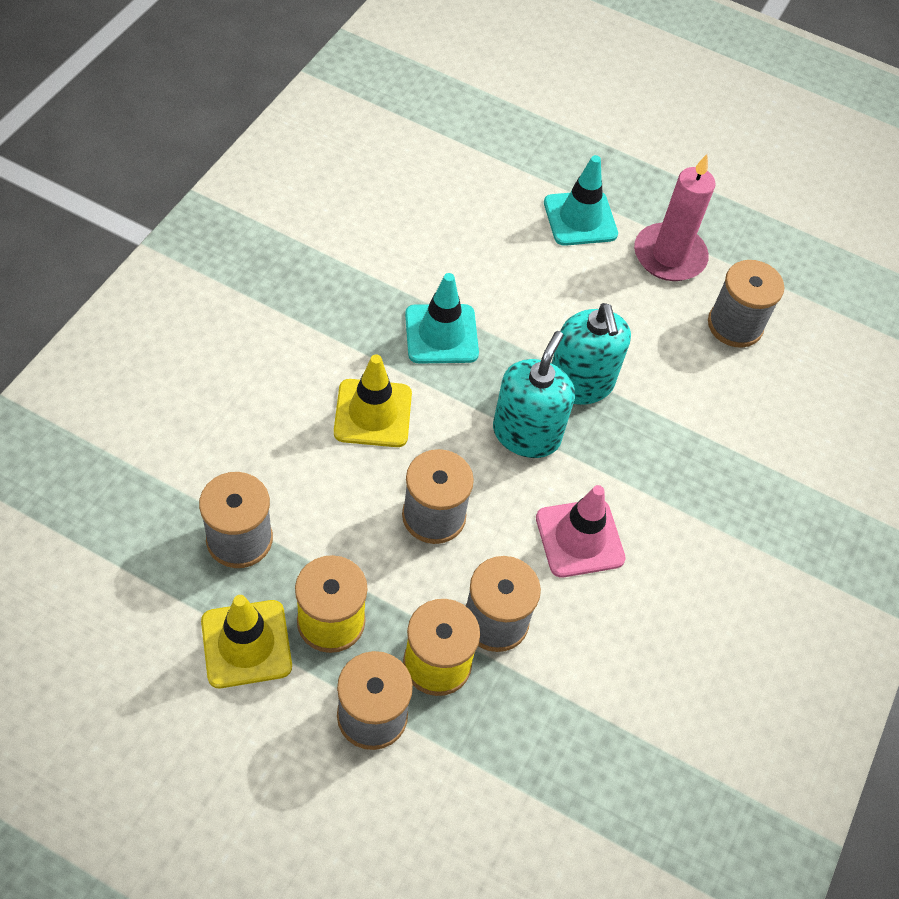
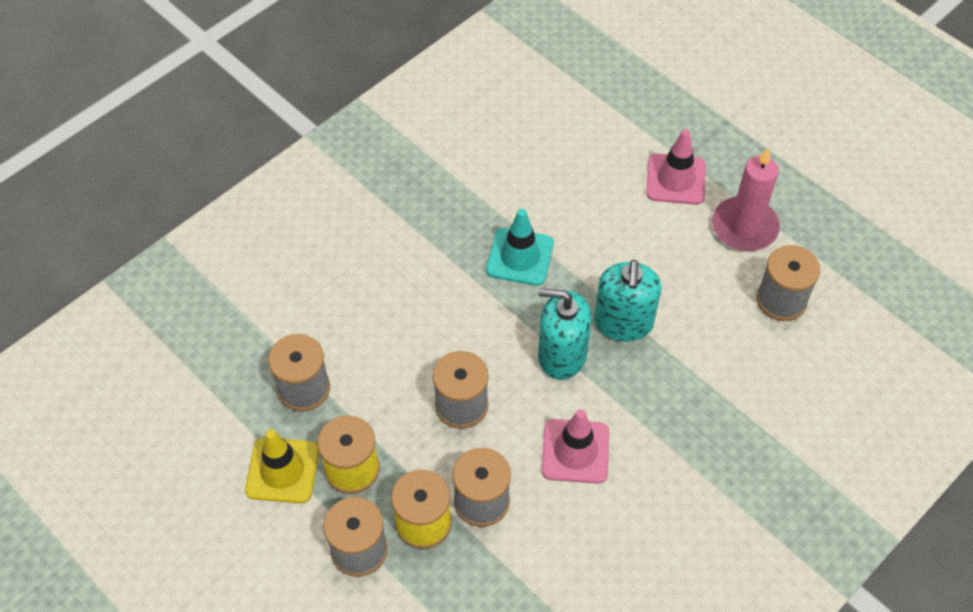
camera: 25 degrees right, 0 degrees up
(373, 413) = (441, 311): yellow traffic cone -> none
(526, 434) = (562, 355): turquoise soap dispenser -> turquoise soap dispenser turned 120 degrees counterclockwise
(580, 218) = (676, 179): turquoise traffic cone -> pink traffic cone

